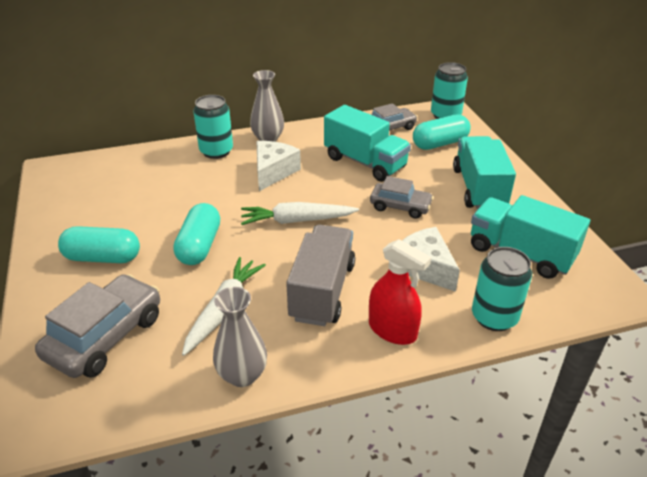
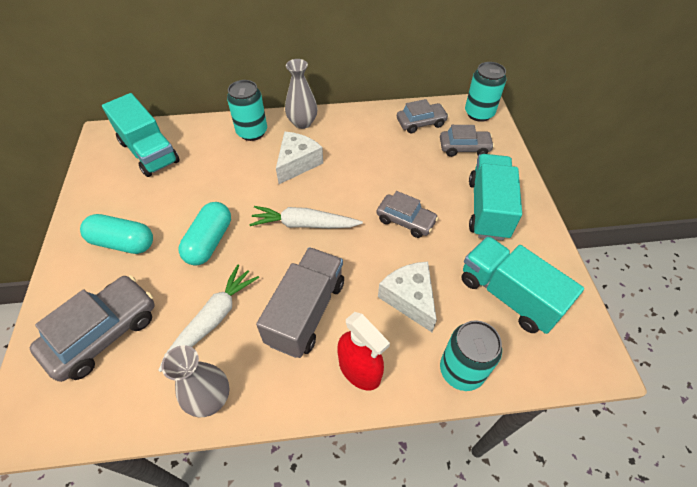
camera: 10 degrees right, 15 degrees up
(365, 162) = (385, 162): turquoise truck -> turquoise truck (149, 152)
(440, 143) = (464, 148): turquoise capsule -> grey car

